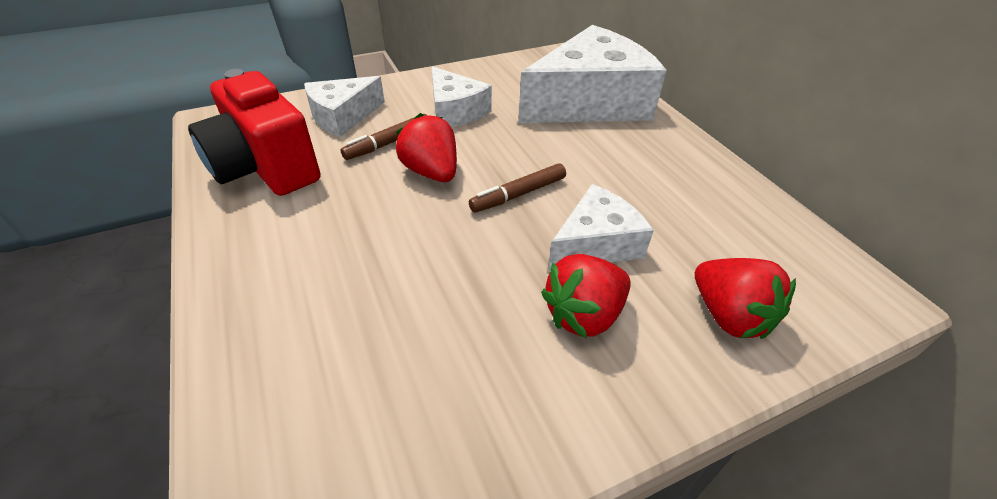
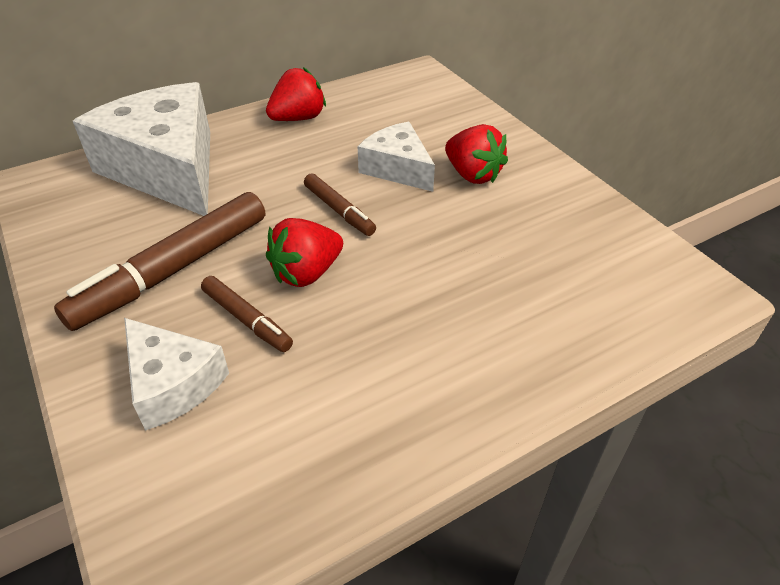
camera: 95 degrees left, 0 degrees up
(266, 169) = (308, 433): red camera -> none
(455, 111) = (173, 270): white cheese -> brown marker
(729, 316) = (454, 120): red strawberry -> red strawberry (298, 118)

